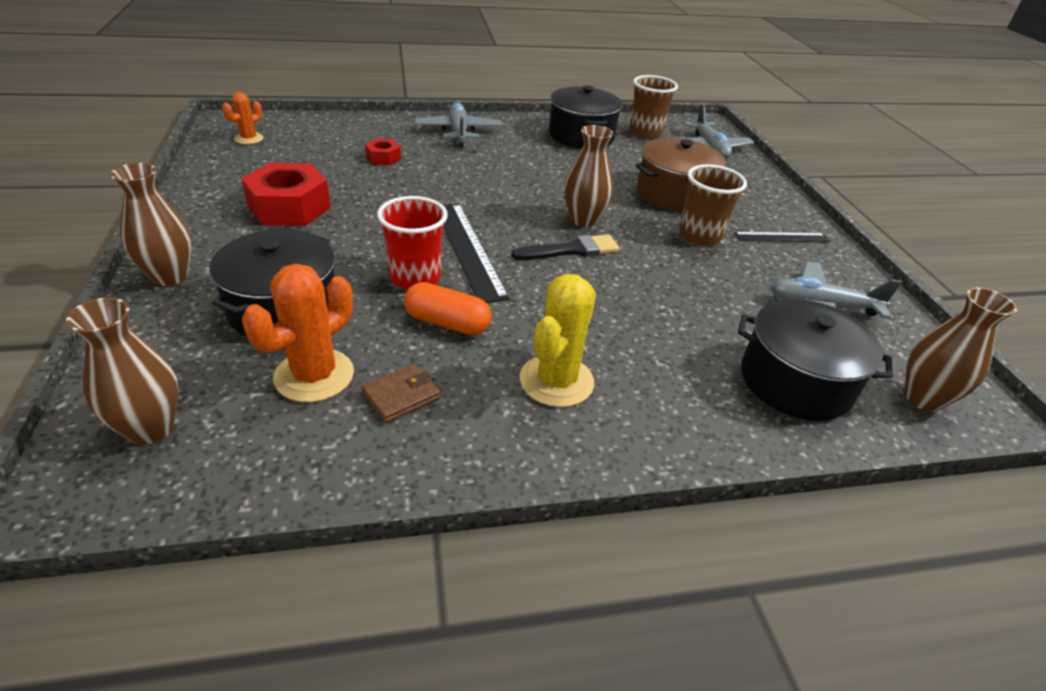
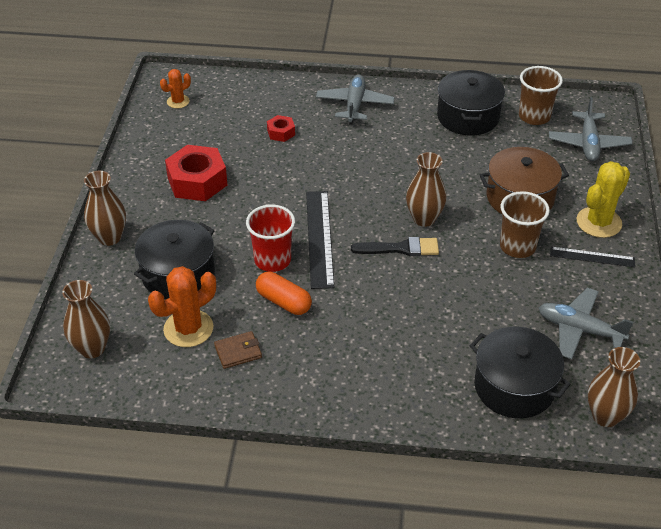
camera: 20 degrees right, 5 degrees up
(556, 381) = (342, 358): yellow cactus -> yellow cactus (599, 222)

